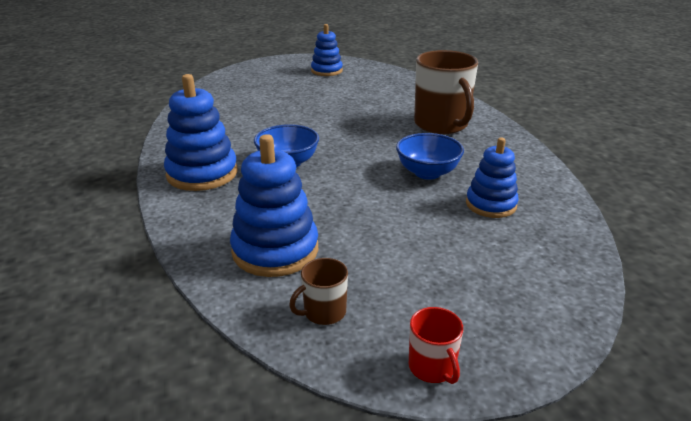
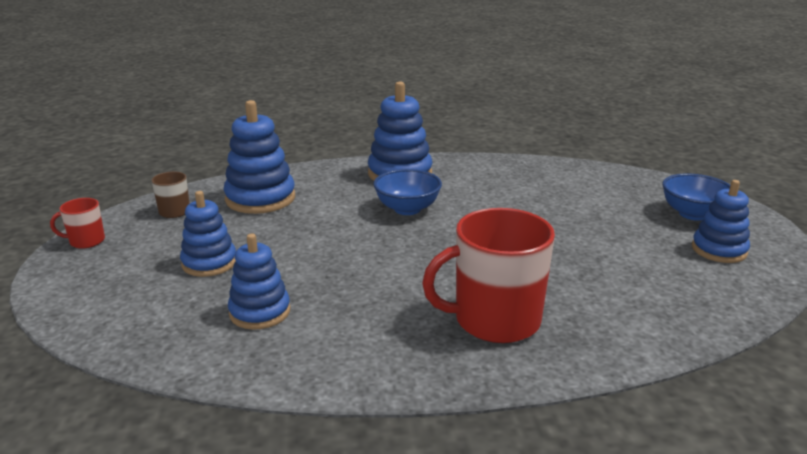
camera: 100 degrees right, 5 degrees down
(427, 173) = (352, 284): blue bowl -> blue bowl (693, 214)
(433, 249) = (209, 263): none -> blue stacking toy
(441, 124) = (495, 320): brown mug -> red mug

